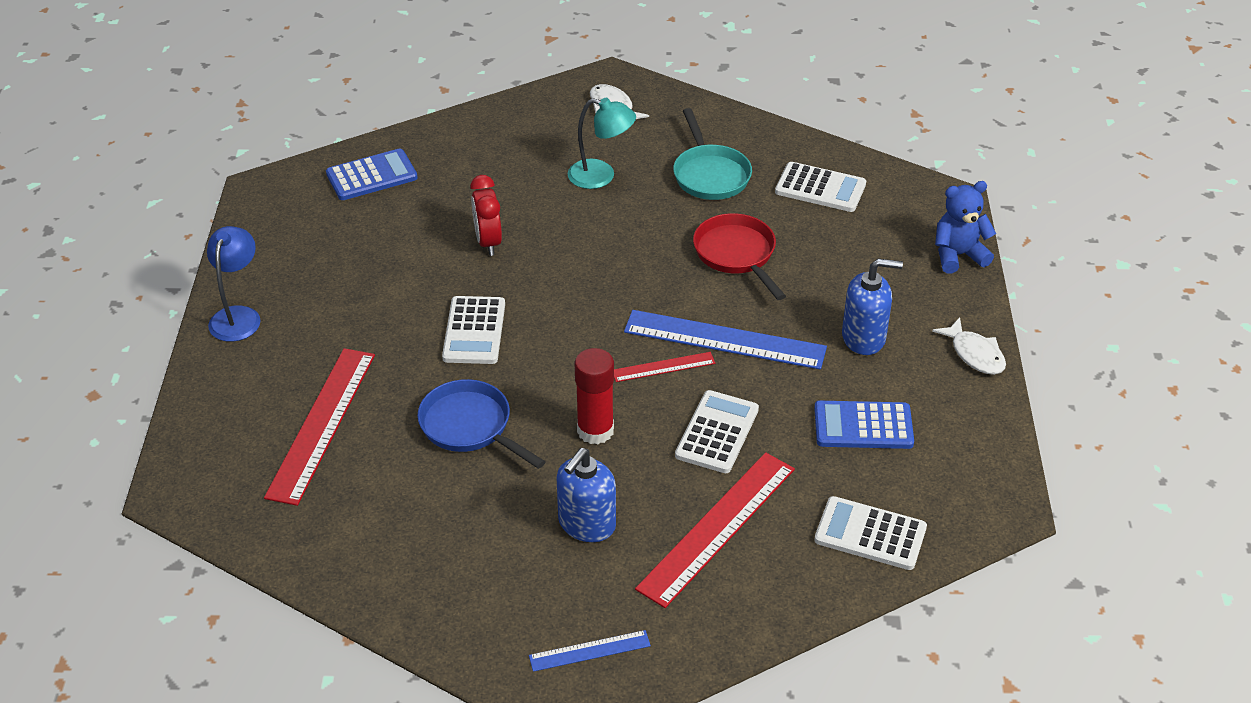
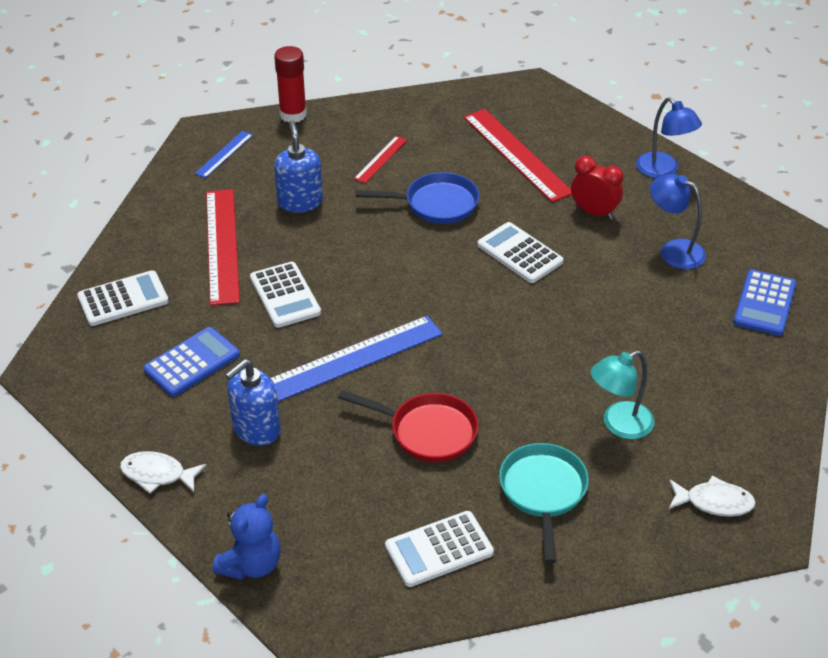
camera: 135 degrees right, 0 degrees up
(359, 251) = (673, 250): none -> blue lamp
(488, 242) = (608, 314): red clock -> red clock (594, 212)
(595, 430) = (361, 248): red glue stick -> red glue stick (293, 114)
(663, 367) = (371, 312): red ruler -> red ruler (380, 159)
(710, 174) = (543, 492): turquoise pan -> turquoise pan turned 60 degrees clockwise

